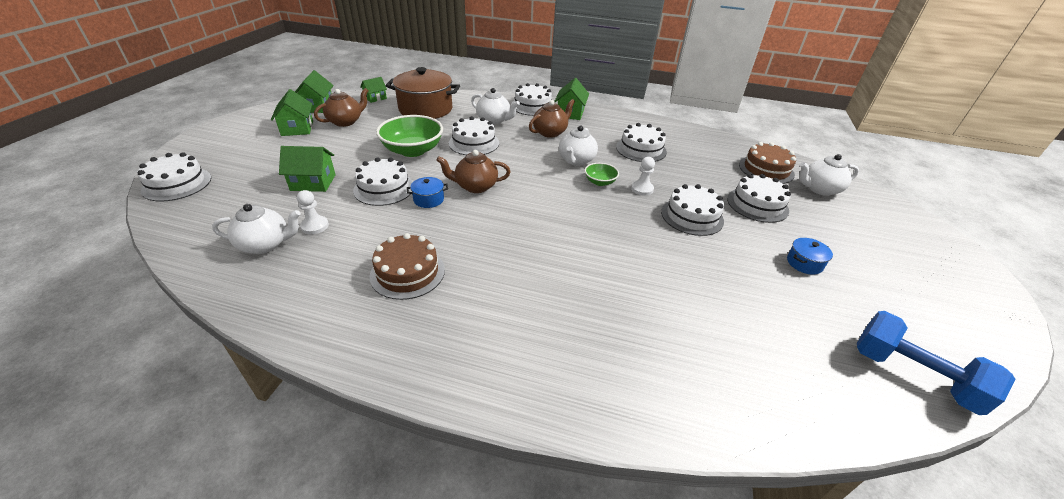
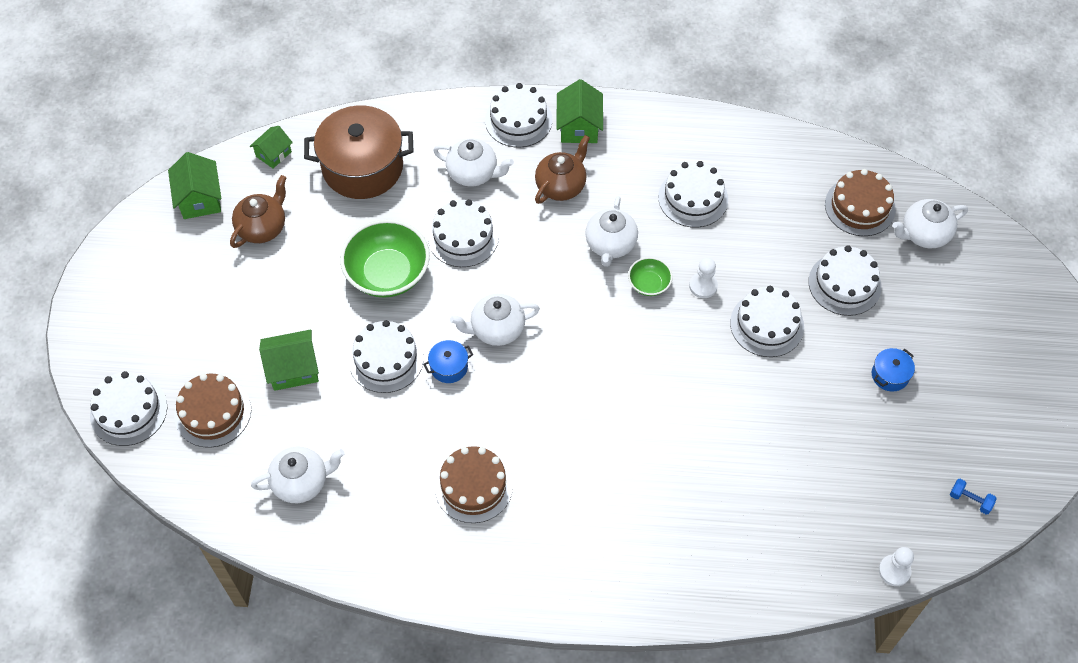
camera: 10 degrees left, 20 degrees up
(235, 194) = (213, 412): none -> brown cake
(297, 128) = (204, 260): green house -> none
(315, 226) = (339, 442): white pawn -> white pawn (894, 571)
(475, 186) = (496, 329): brown teapot -> white teapot
(912, 375) = (970, 500): blue dumbbell -> blue dumbbell, size x0.42

